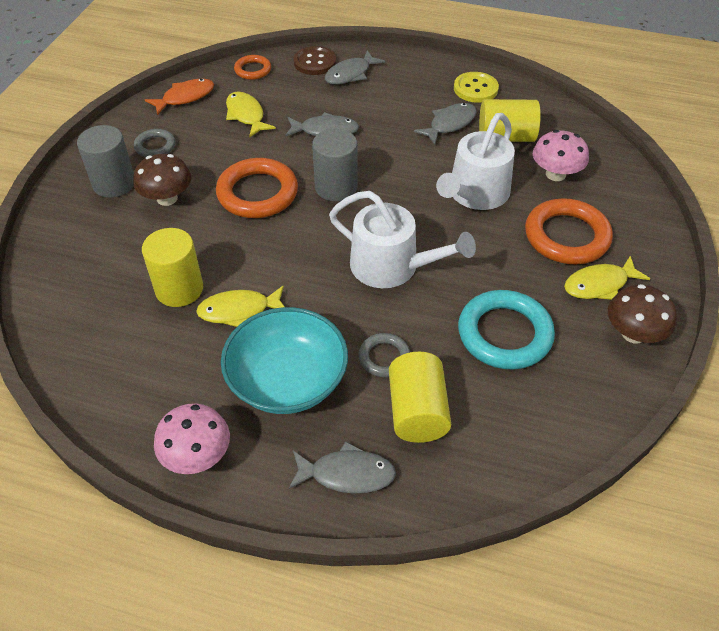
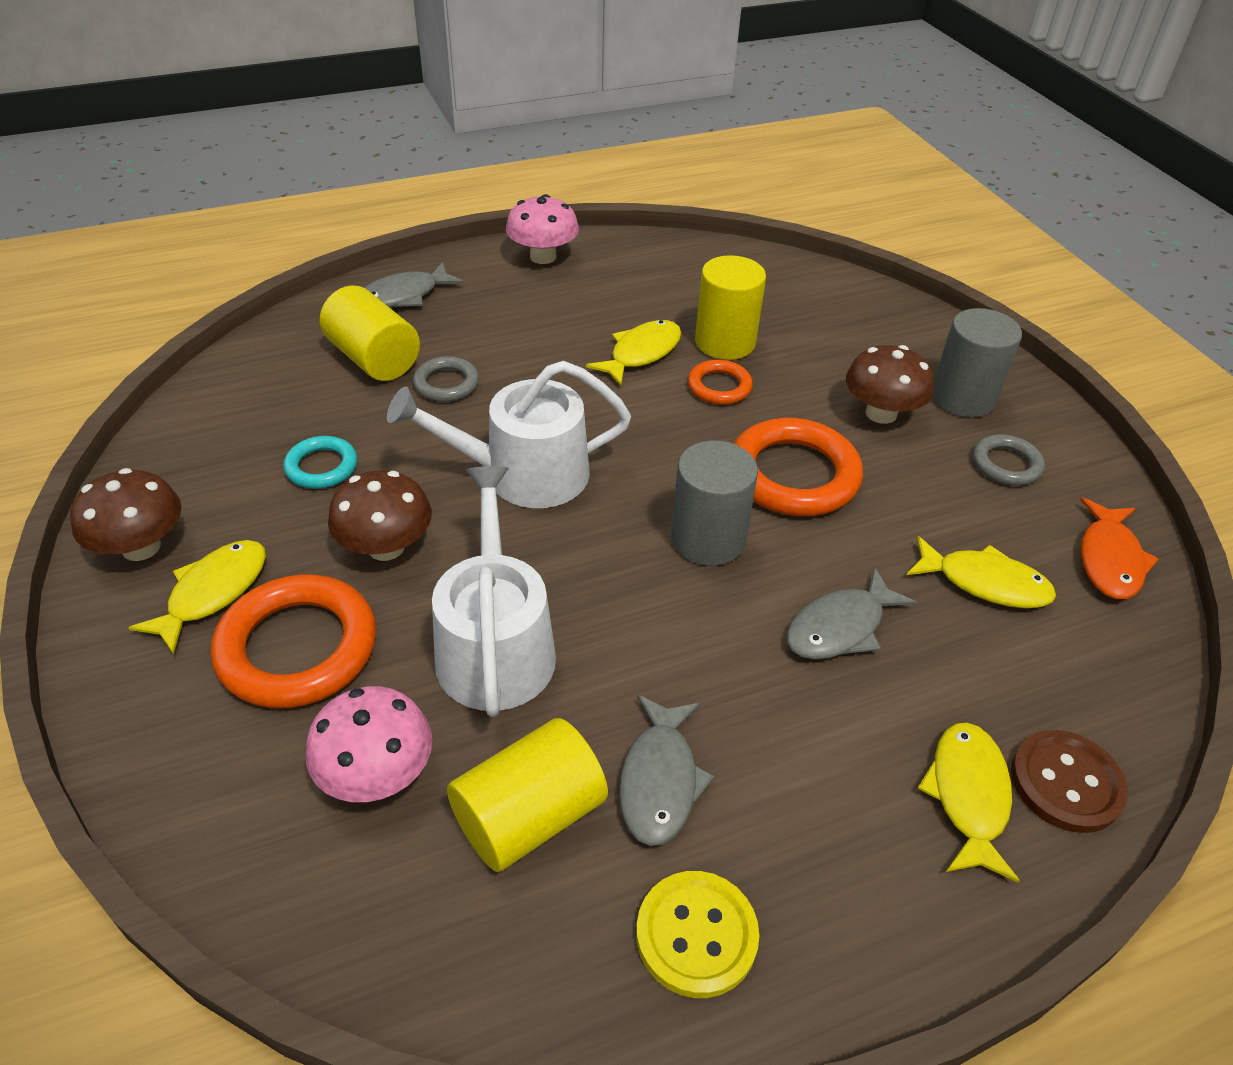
camera: 140 degrees right, 5 degrees down
(253, 70) = (1122, 684): orange ring -> orange ring (719, 387)
(287, 380) = (525, 326): turquoise bowl -> none
(350, 74) = (968, 795): grey fish -> yellow fish
(496, 263) = (386, 547): none -> brown mushroom
(504, 334) = (321, 467): turquoise ring -> turquoise ring, size x0.53

